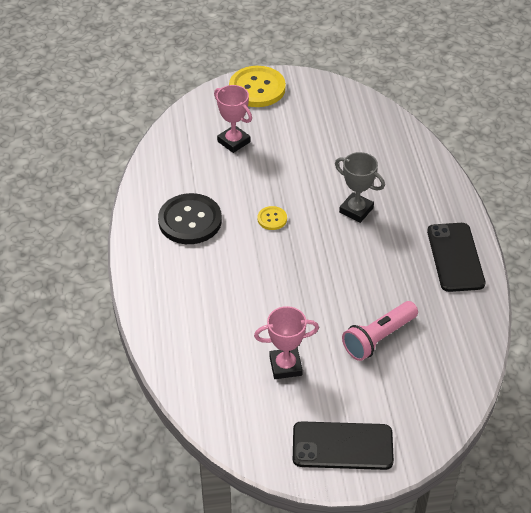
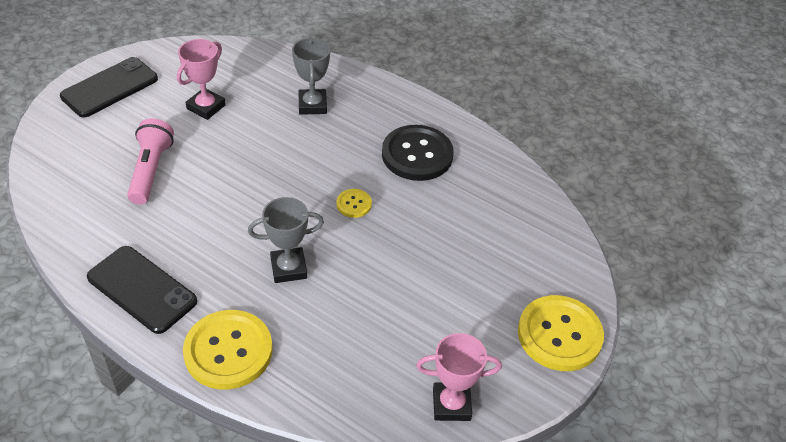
camera: 130 degrees right, 0 degrees up
(207, 308) = (312, 105): none -> grey trophy
(233, 142) = (489, 252): pink trophy -> pink trophy (451, 404)
(435, 192) = (228, 351): none -> yellow button

